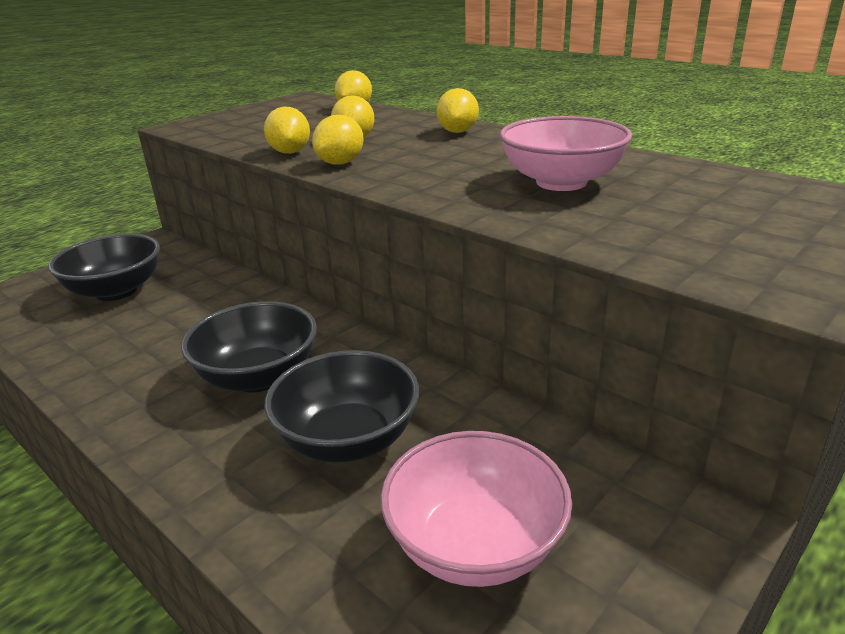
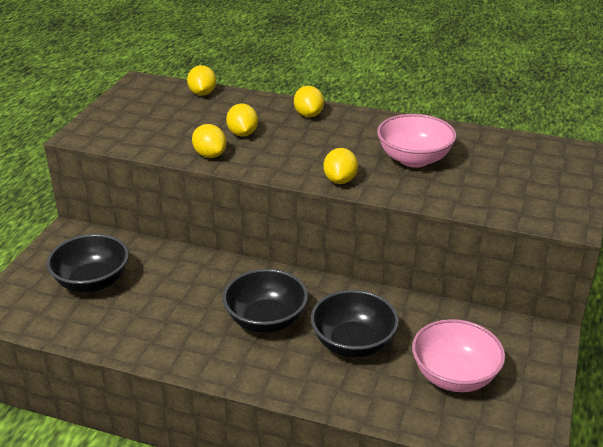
camera: 25 degrees left, 5 degrees up
(340, 163) = (259, 161): yellow lemon -> yellow lemon (340, 180)

